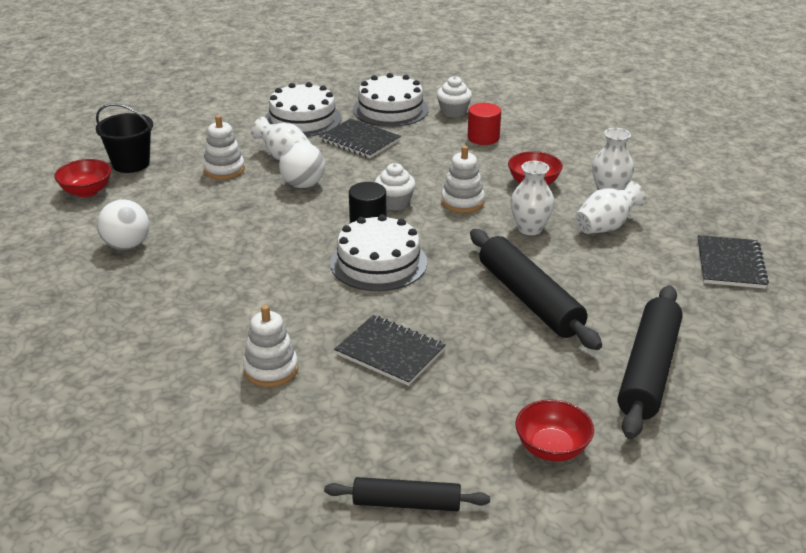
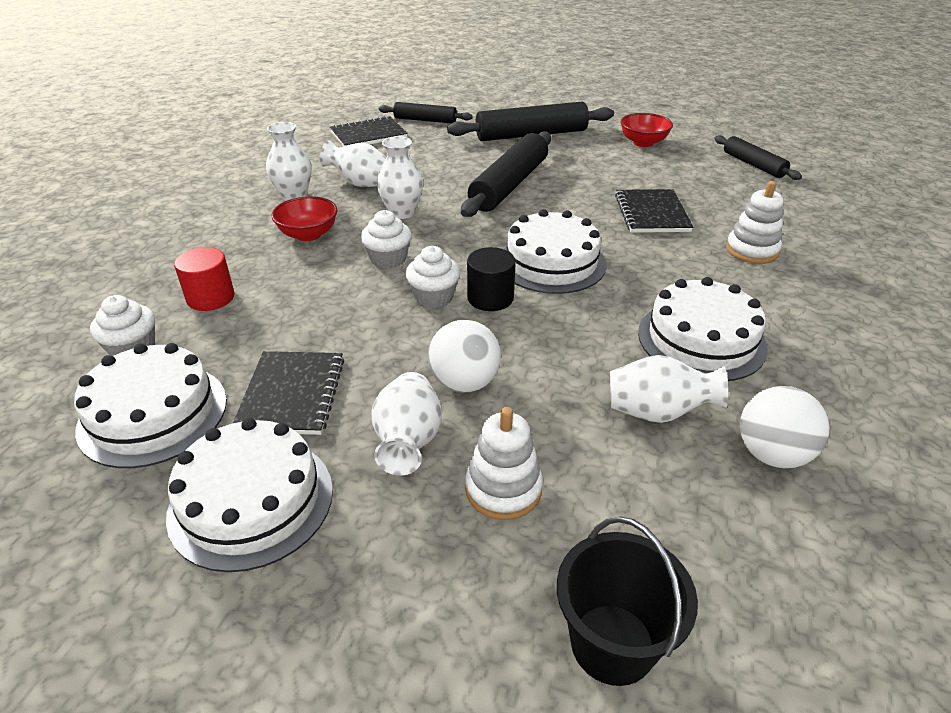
camera: 125 degrees left, 5 degrees up
(86, 191) = (751, 629): red bowl -> none
(200, 228) = (657, 412): none -> white vase
(223, 276) = (701, 339): none -> white cake
(462, 202) = (388, 259): white stacking toy -> white cupcake
(753, 313) = (425, 120): none -> black rolling pin

